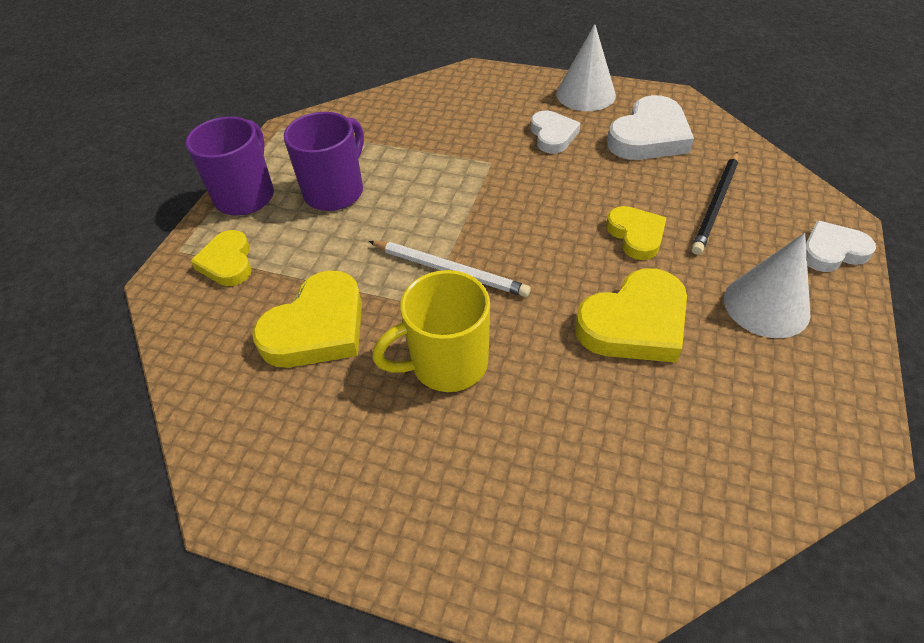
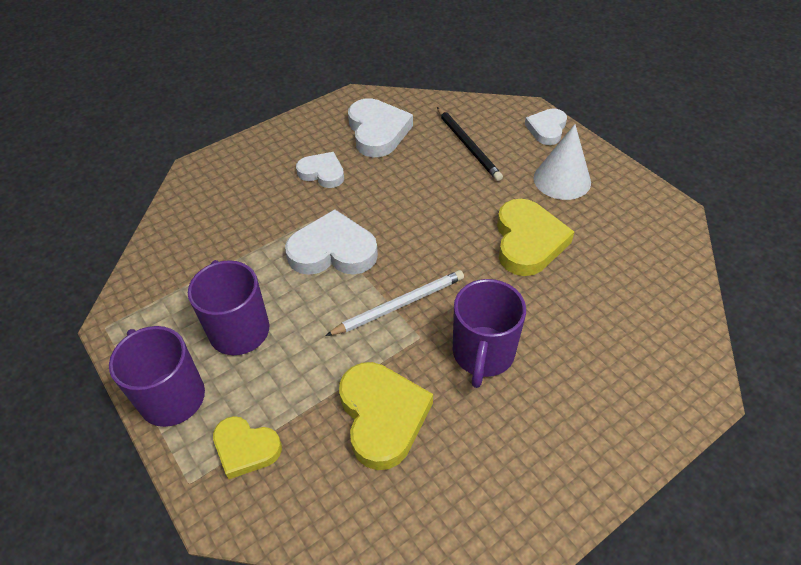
camera: 55 degrees left, 0 degrees up
(446, 363) = (483, 354): yellow mug -> purple mug
(469, 194) = (333, 251): none -> white heart
(585, 94) = (299, 131): white cone -> none
(636, 235) = (458, 195): yellow heart -> none

